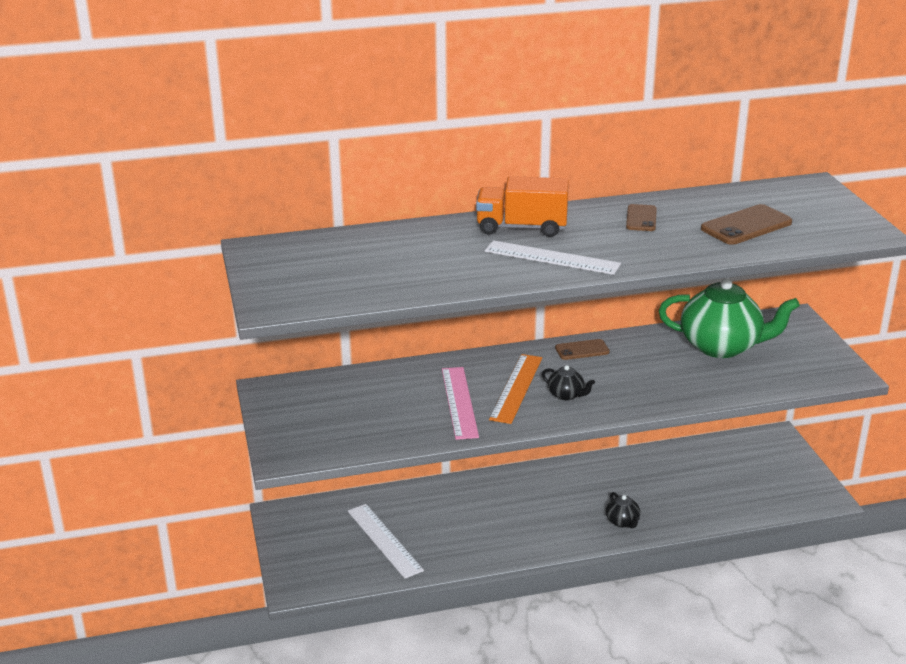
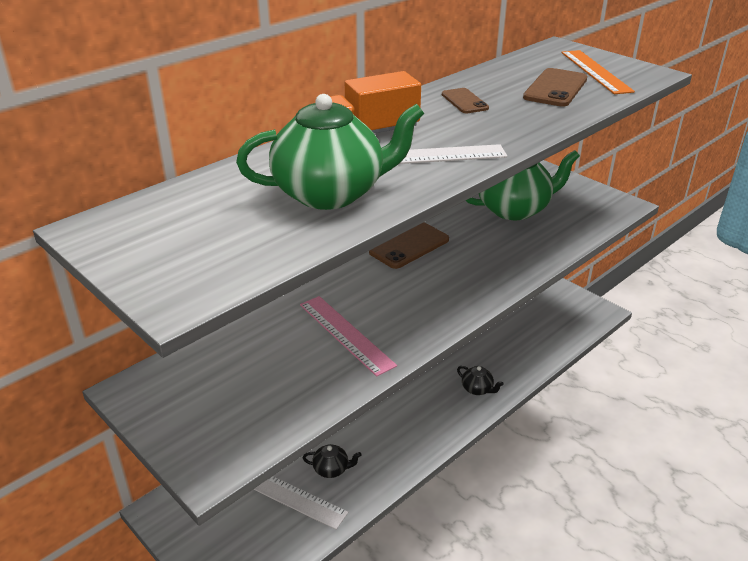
camera: 30 degrees left, 5 degrees up
(440, 266) = (331, 193): none -> green teapot
(516, 388) = (386, 301): orange ruler -> orange ruler (595, 71)
(566, 395) = (435, 293): black teapot -> black teapot (331, 469)
(582, 350) = (409, 246): brown phone -> brown phone, size x1.61

